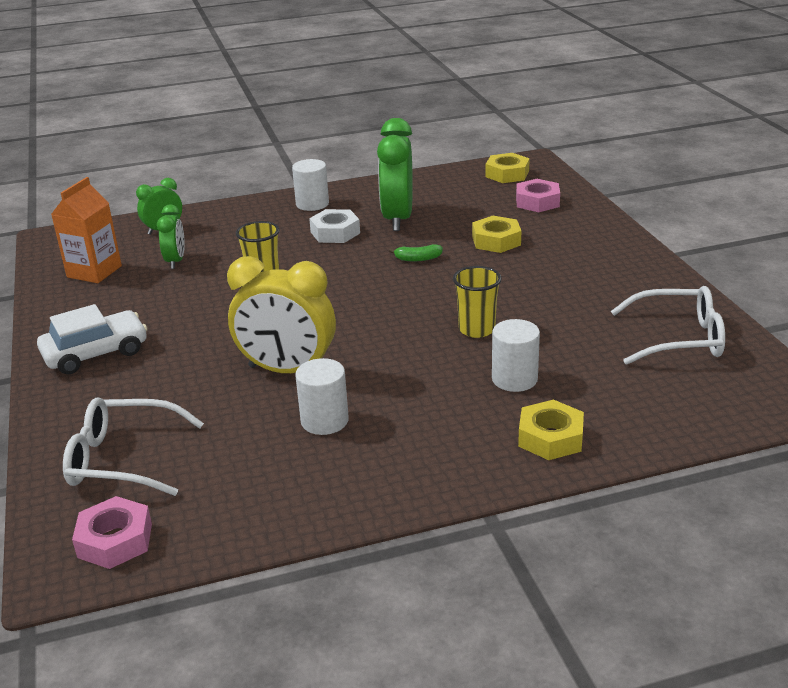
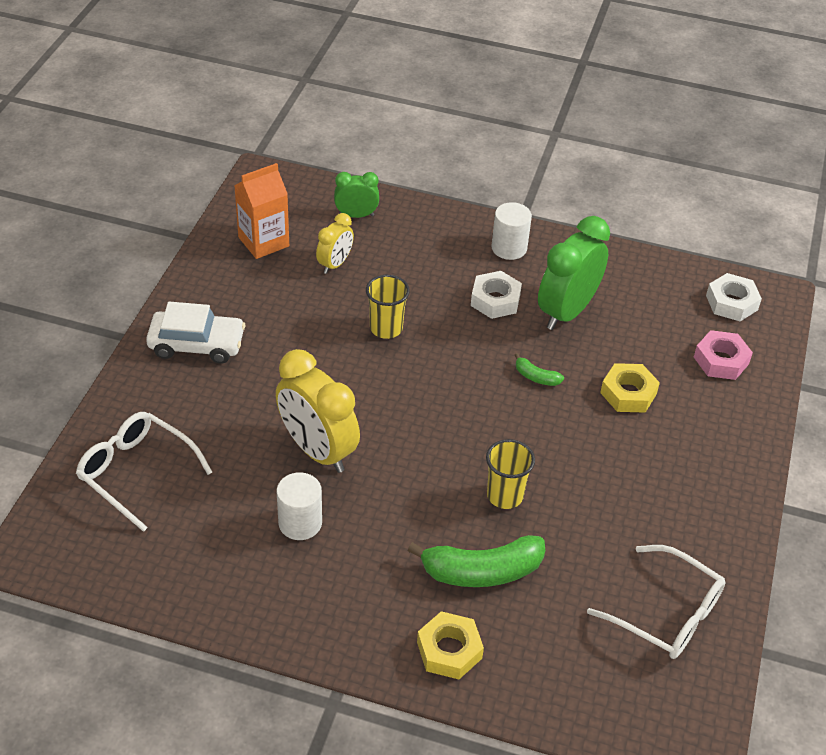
camera: 30 degrees right, 15 degrees up
(115, 540) = (78, 547): pink nut -> none
(176, 261) = (335, 264): green clock -> yellow clock
(507, 174) = (731, 302): yellow nut -> white nut
(514, 379) = (481, 571): white cylinder -> green banana

